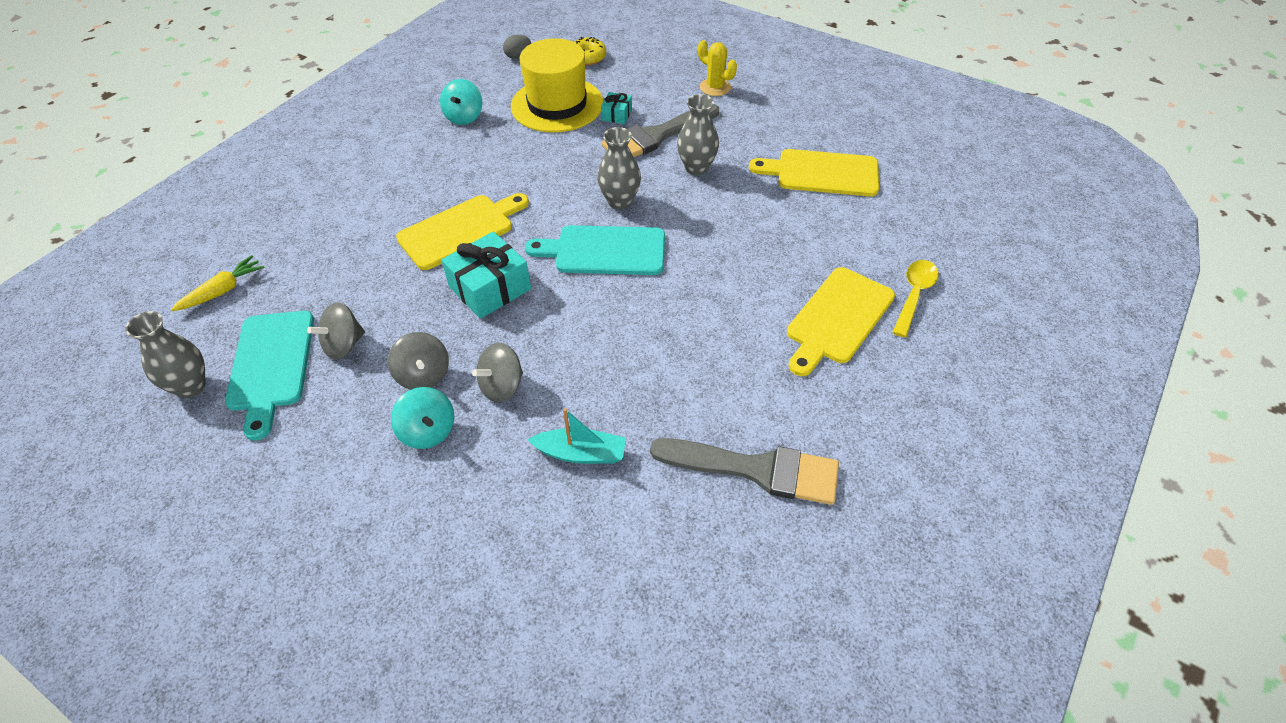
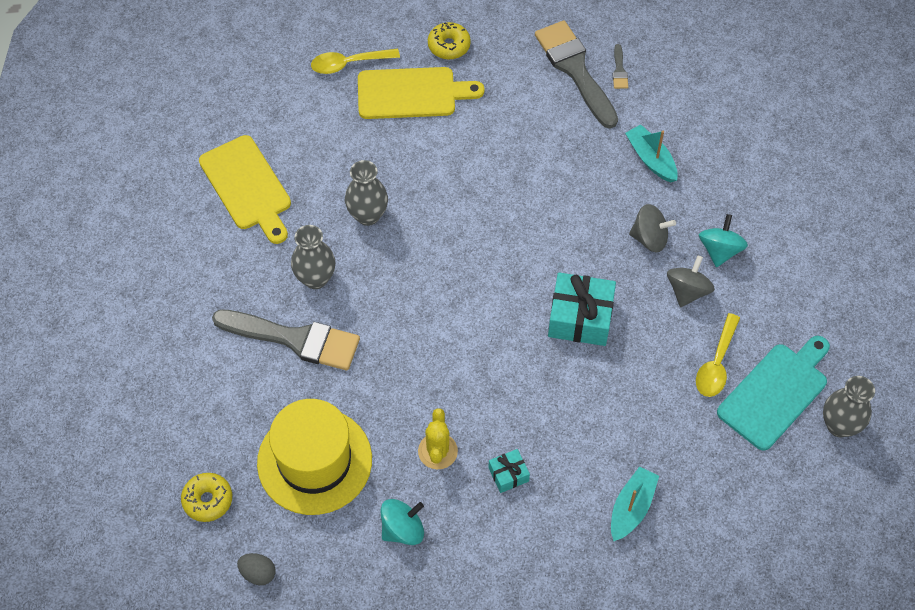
camera: 130 degrees left, 10 degrees up
(223, 290) = (761, 503): yellow carrot -> none
(325, 221) = (631, 507): none -> turquoise boat
(344, 345) = (716, 364): grey spinning top -> yellow spoon
(460, 230) = (544, 392): yellow cutting board -> none
(604, 251) = (473, 272): turquoise cutting board -> none
(616, 115) = (288, 396): turquoise gift -> turquoise gift (508, 474)
(620, 201) = (408, 304): grey vase -> grey vase (368, 215)
(715, 87) = (174, 344): yellow cactus -> yellow cactus (437, 451)
(719, 512) = (619, 70): none -> grey brush
(880, 382) = (449, 46): none -> yellow donut

